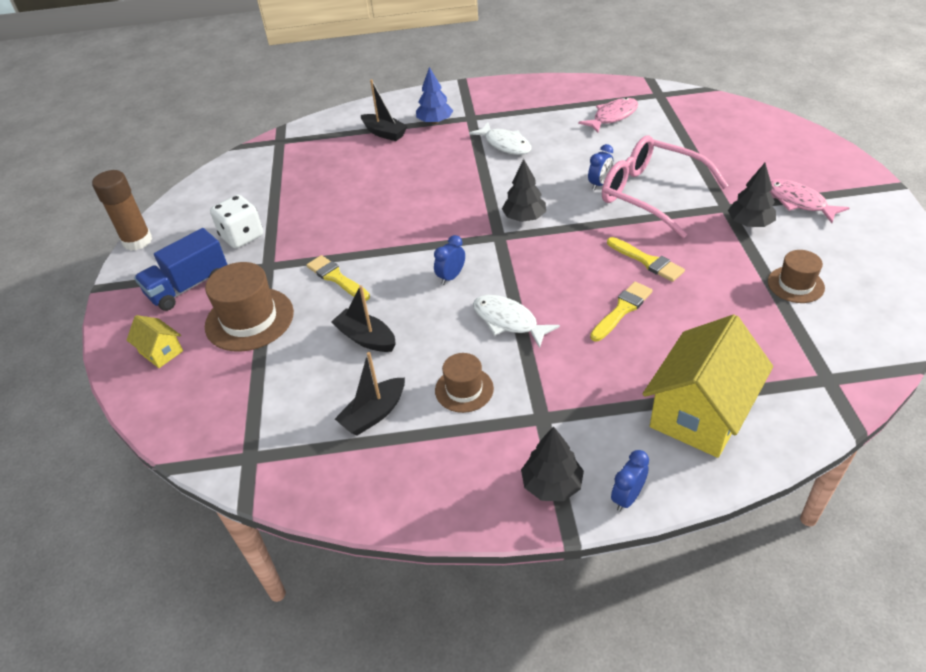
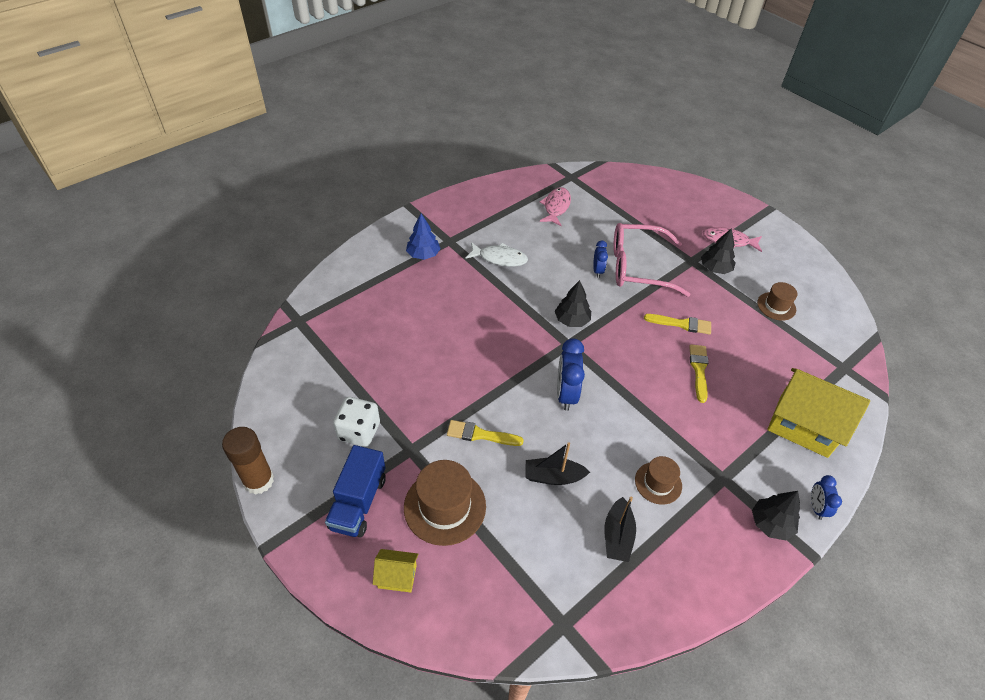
camera: 40 degrees left, 5 degrees up
(384, 133) = (390, 280): black boat -> none
(451, 277) = (566, 394): blue clock -> blue clock, size x1.70
(508, 321) = (637, 413): white fish -> none
(700, 413) = (803, 426): yellow house -> yellow house turned 60 degrees counterclockwise

